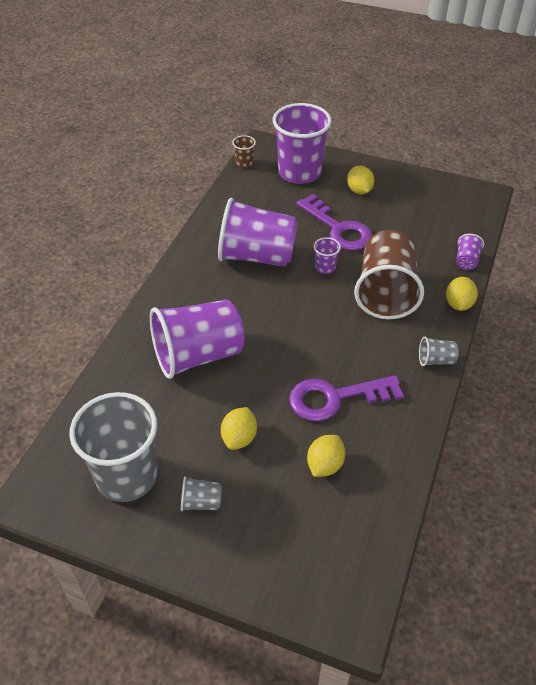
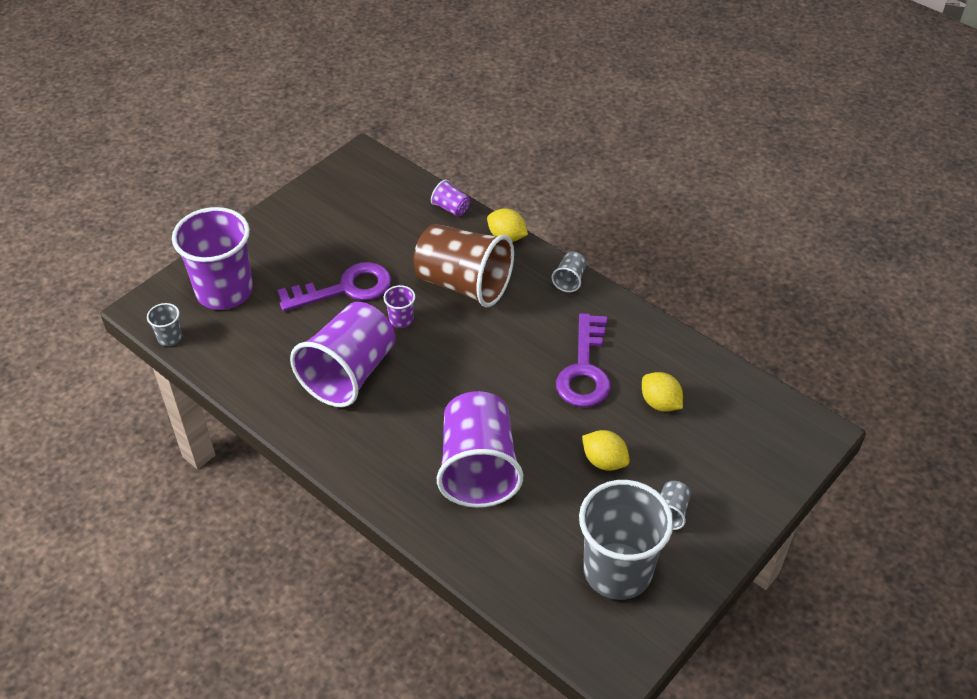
camera: 70 degrees left, 0 degrees up
(244, 163) = (170, 338): brown cup -> grey cup
(359, 190) = (292, 250): yellow lemon -> none

